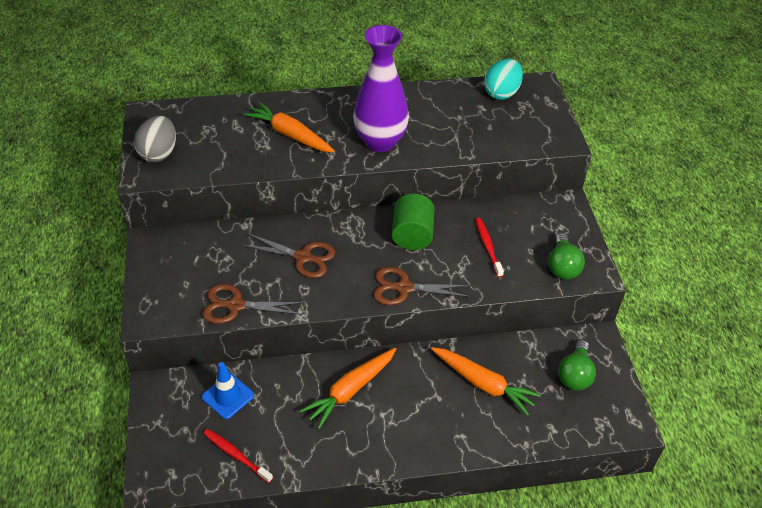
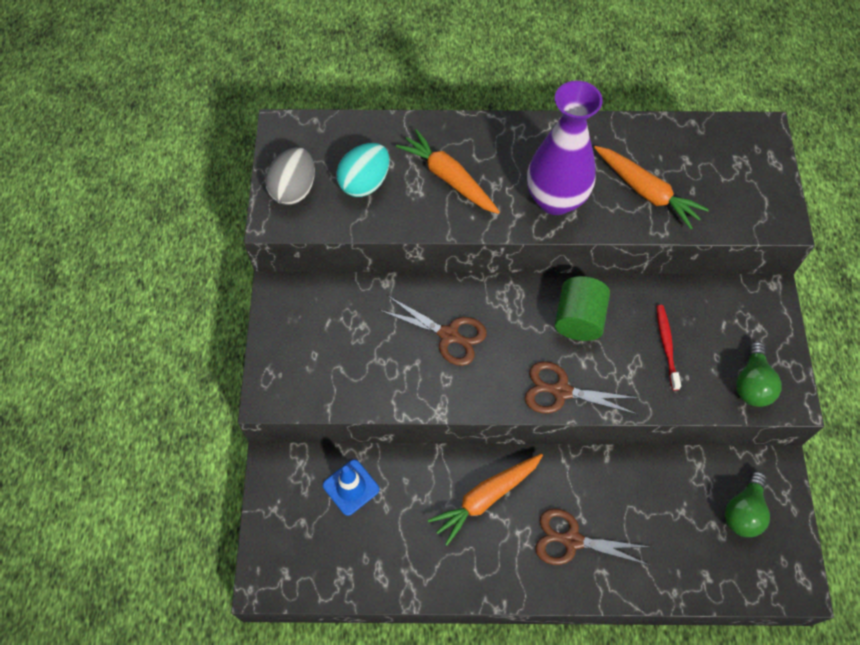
camera: 10 degrees right, 15 degrees up
(235, 305) = (367, 391): brown scissors -> brown scissors (571, 540)
(236, 455) = (354, 561): red toothbrush -> none
(483, 384) = (636, 509): orange carrot -> orange carrot (646, 192)
(501, 93) = (714, 140): turquoise egg -> turquoise egg (365, 183)

